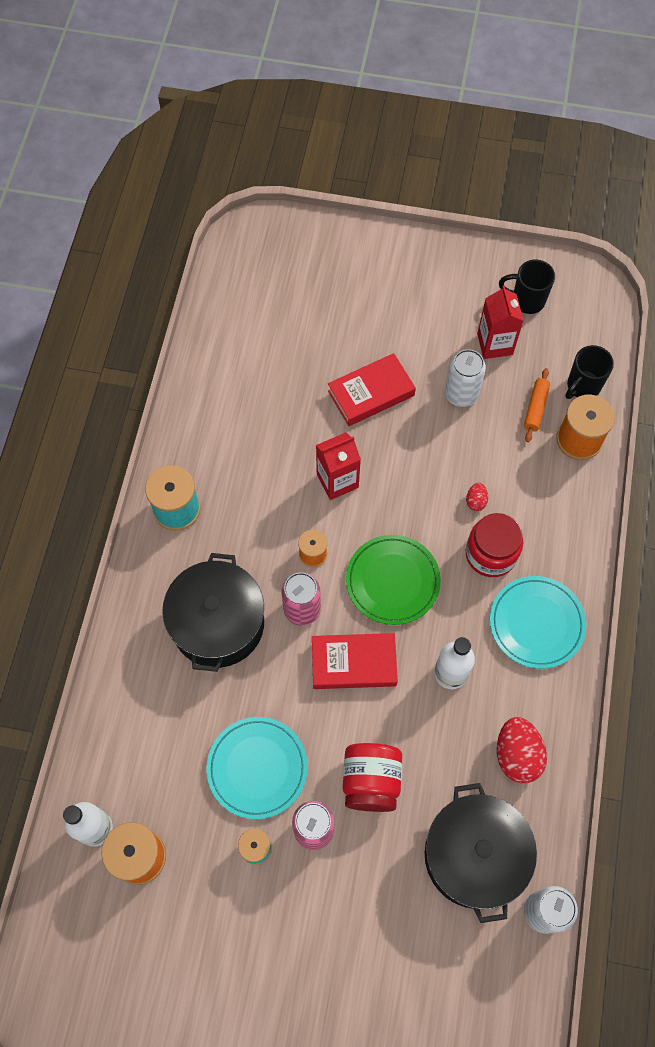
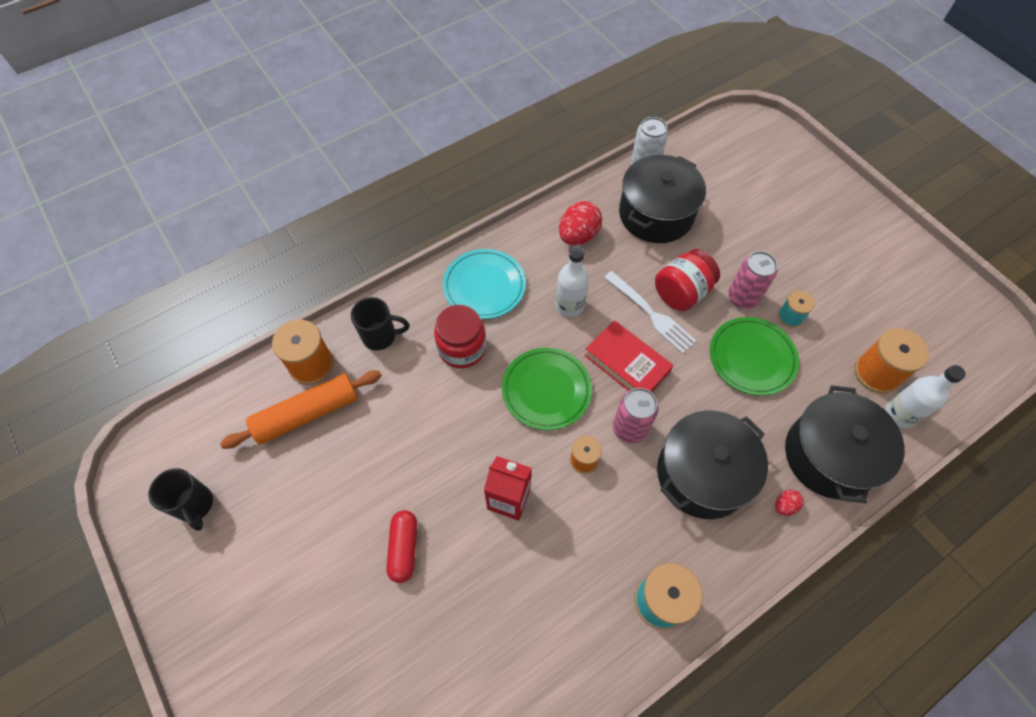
camera: 135 degrees left, 5 degrees down
(131, 730) = (829, 455): none -> black pot
(257, 768) = (752, 358): turquoise plate -> green plate
(371, 393) = (404, 548): red book -> red capsule
(377, 731) = (651, 313): none -> white fork
(461, 394) = (341, 477): white can -> none
(476, 501) = (429, 390): red egg -> red egg (784, 505)
(495, 344) = (266, 493): red carton -> none
(535, 408) = (307, 414): orange rolling pin -> orange rolling pin, size x1.88
(582, 386) = (257, 397): black mug -> black mug (380, 336)

